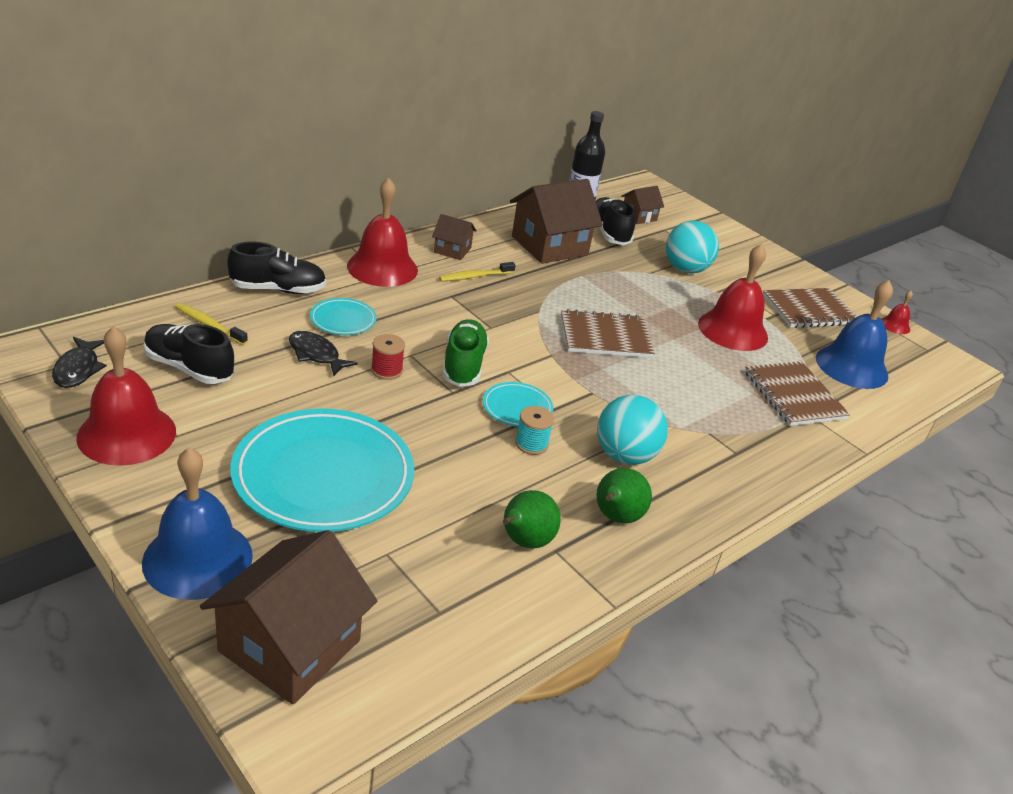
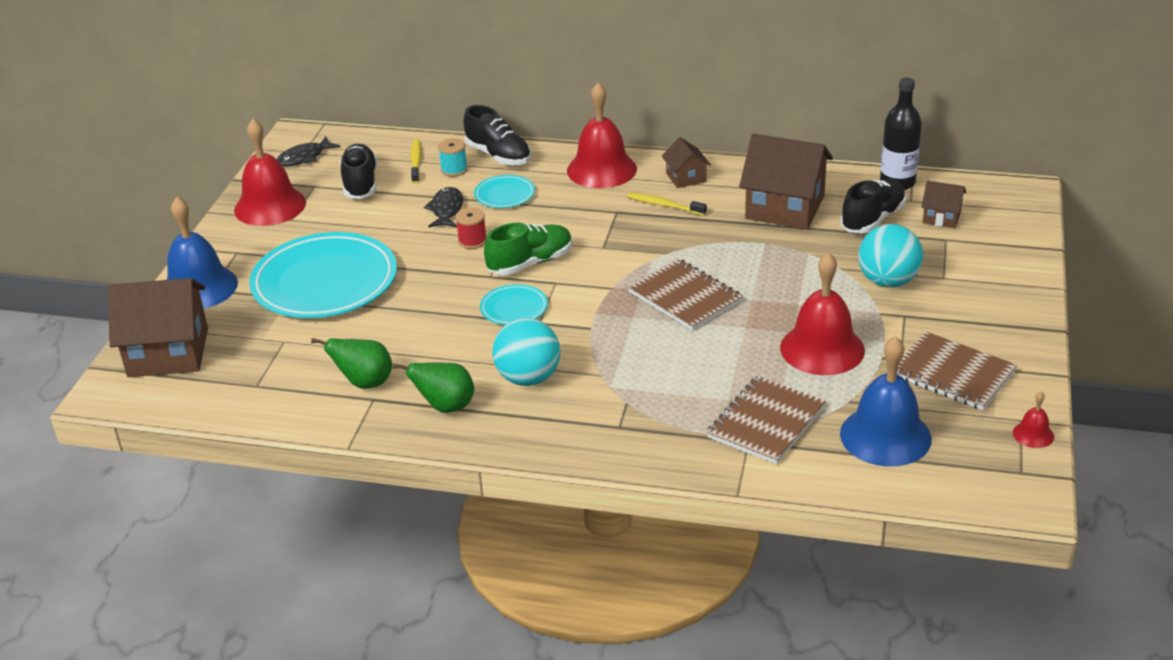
camera: 60 degrees right, 0 degrees up
(531, 444) = (478, 334): turquoise spool -> turquoise spool (454, 170)

